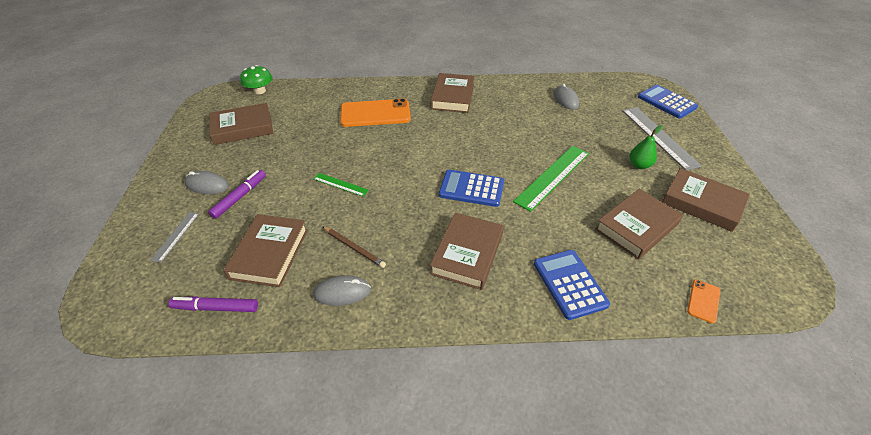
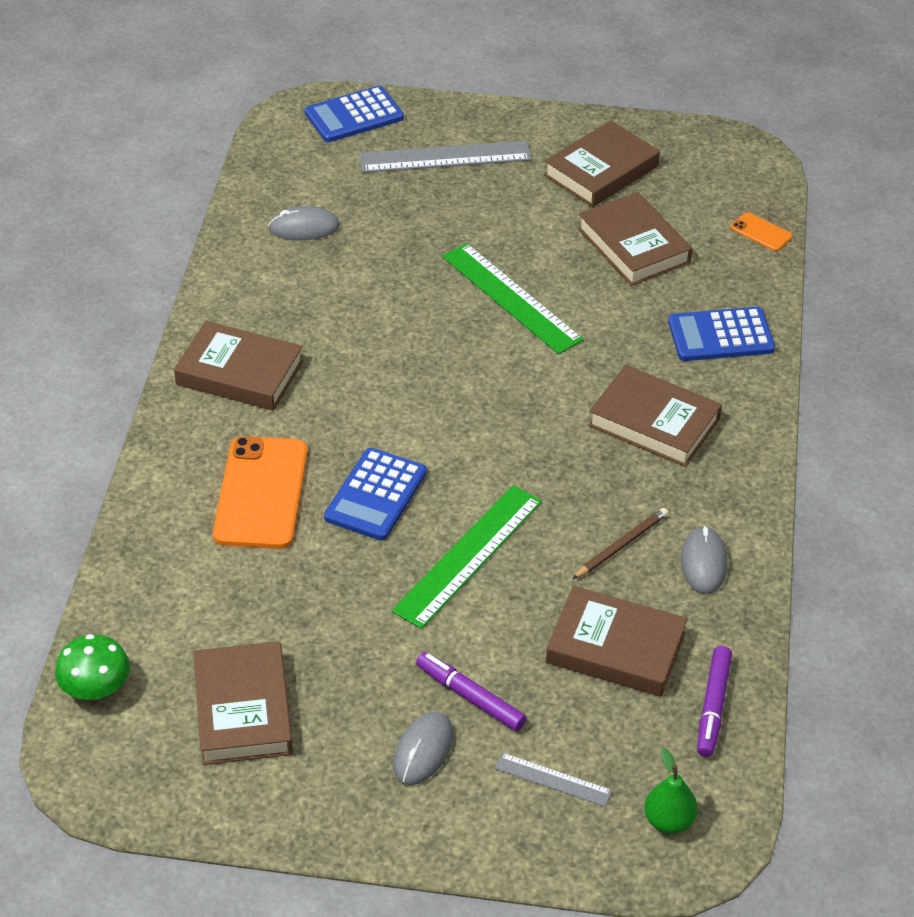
camera: 80 degrees left, 0 degrees up
(340, 184) = (468, 555): green ruler -> green ruler, size x1.93
(471, 189) = (518, 394): blue calculator -> blue calculator (376, 495)
(639, 165) = (507, 200): green pear -> green pear (669, 821)

